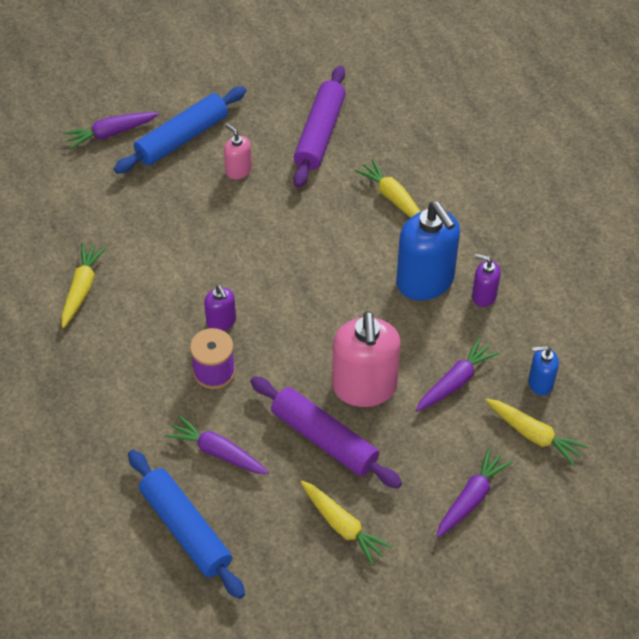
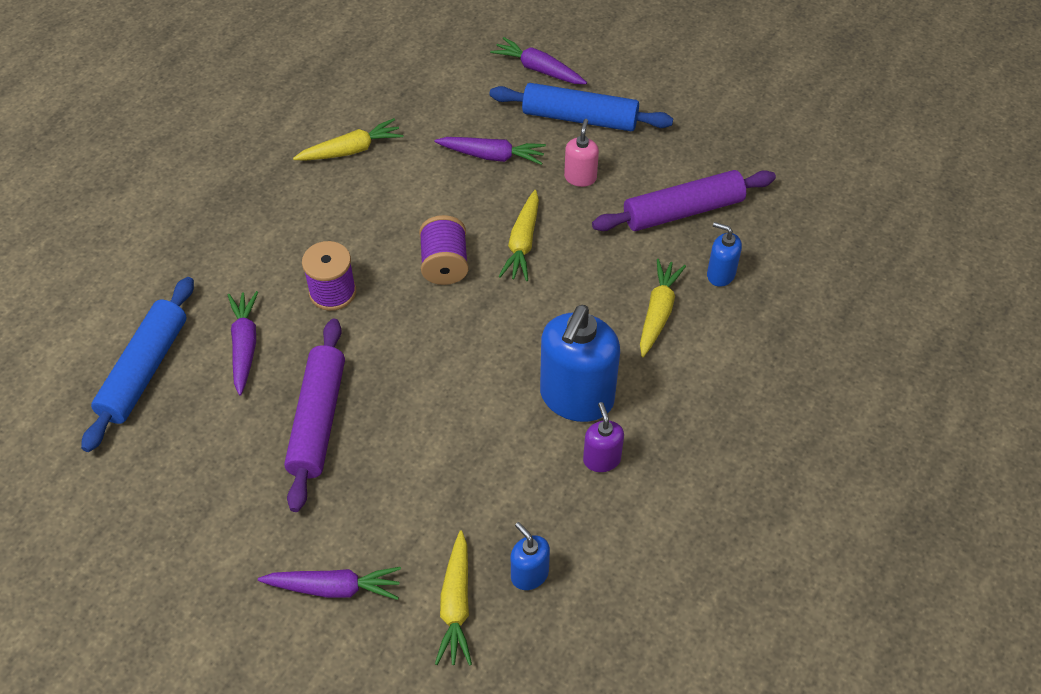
camera: 55 degrees right, 0 degrees up
(221, 322) = (393, 265): purple soap dispenser -> none
(248, 291) = (444, 264): none -> purple spool
(343, 526) = (226, 492): yellow carrot -> yellow carrot (522, 243)
(364, 387) = (403, 419): pink soap dispenser -> none
(390, 147) = (720, 274): none -> blue soap dispenser
(455, 381) = (470, 493): purple carrot -> purple carrot (492, 156)

